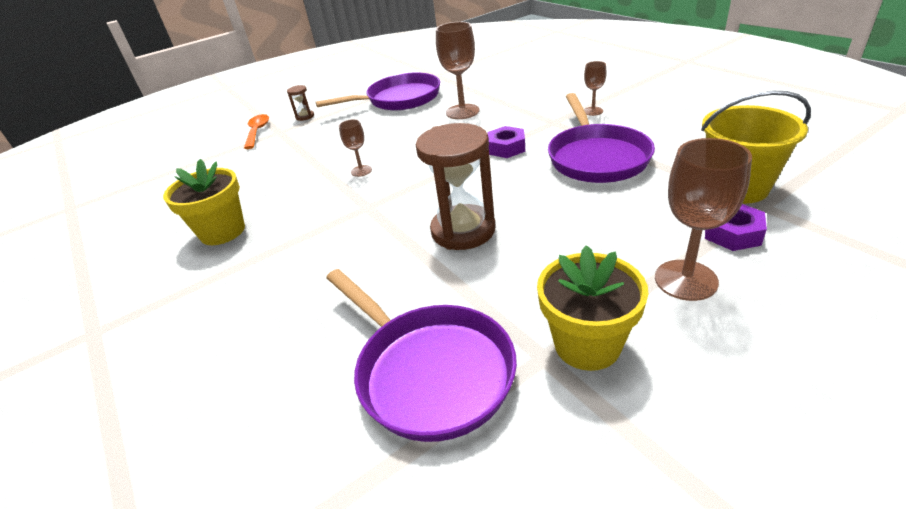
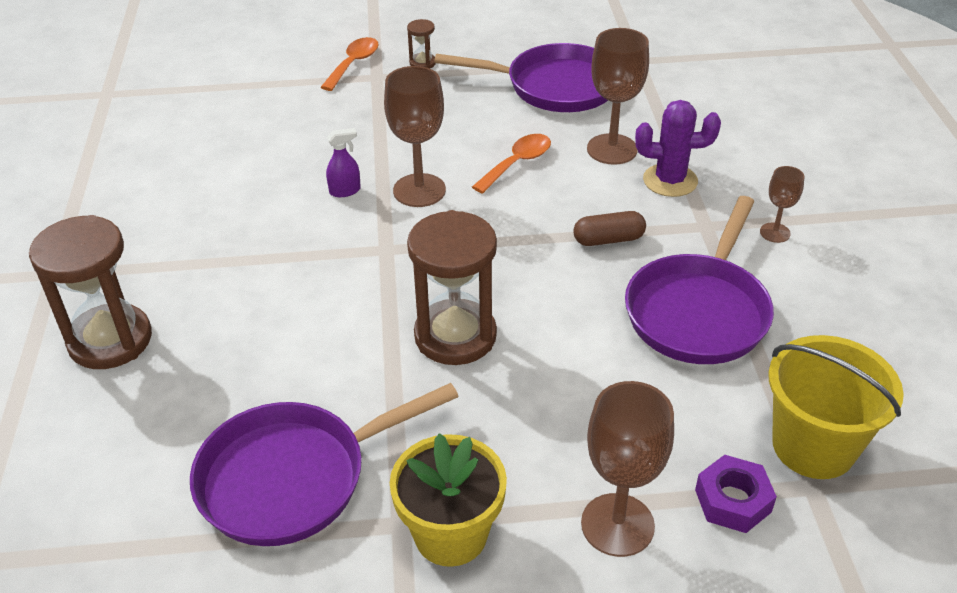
camera: 25 degrees right, 5 degrees up
(182, 354) = (110, 340): none -> brown hourglass
(222, 231) = (226, 206): yellow flower pot -> none
(308, 190) = (345, 191): none -> purple spray bottle
(361, 171) = (419, 190): brown goblet -> brown goblet, size x1.86
(412, 137) = (517, 163): none -> orange spoon
(429, 371) = (293, 477): purple pan -> purple pan turned 75 degrees clockwise
(506, 148) = (608, 239): purple nut -> brown capsule
(511, 112) = (670, 180): none -> purple cactus

